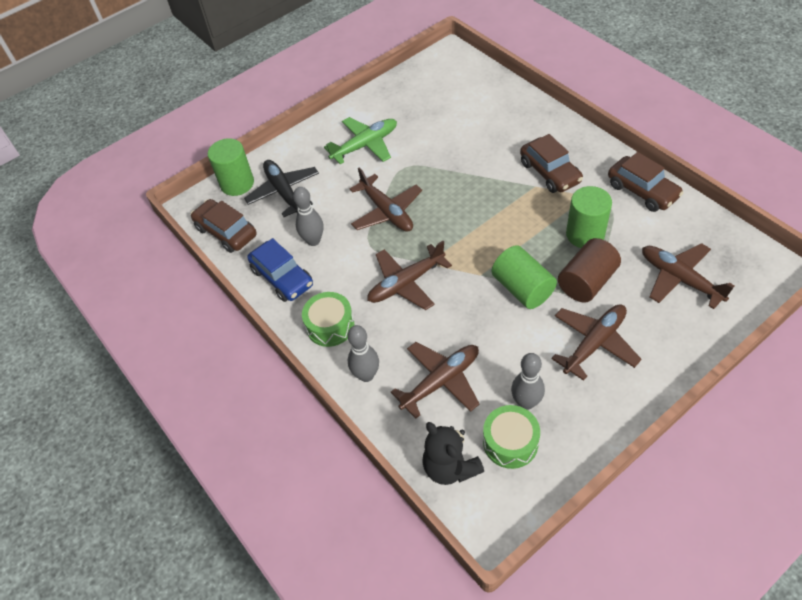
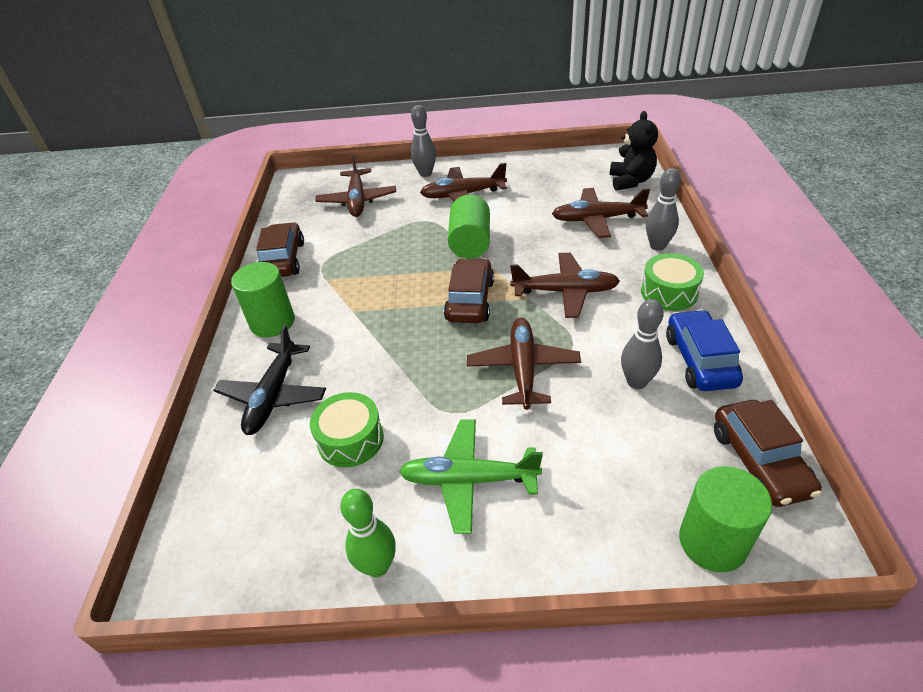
camera: 145 degrees left, 10 degrees down
(284, 192) = (640, 476): black plane -> black plane (273, 396)
(374, 99) = (377, 566): none -> green bowling pin
(510, 442) = (578, 177): green drum -> green drum (350, 439)
(526, 402) = (546, 188): grey bowling pin -> grey bowling pin (425, 173)
(550, 172) = (323, 315): brown car -> brown car (470, 300)
(585, 234) = (372, 253): green cylinder -> green cylinder (272, 322)
(586, 282) = (418, 225): brown cylinder -> none

